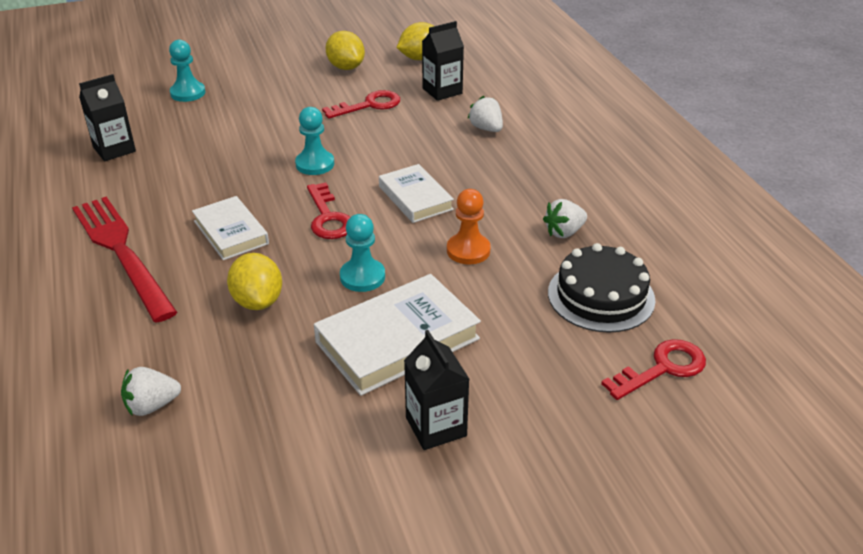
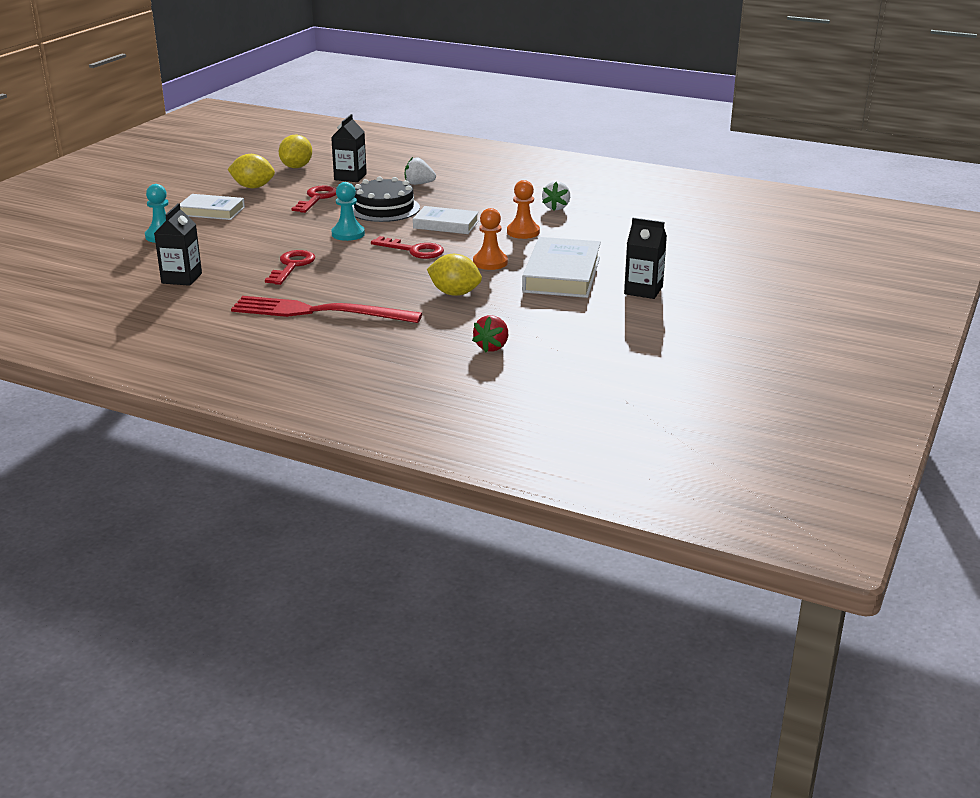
camera: 45 degrees left, 10 degrees down
(152, 405) = (492, 347): white strawberry -> red strawberry
(231, 232) = (368, 278): white book -> white book (211, 211)
(362, 277) = (490, 262): turquoise pawn -> orange pawn
(601, 296) = (622, 222): black cake -> black cake (384, 208)
(662, 368) = (697, 233): red key -> red key (292, 266)

